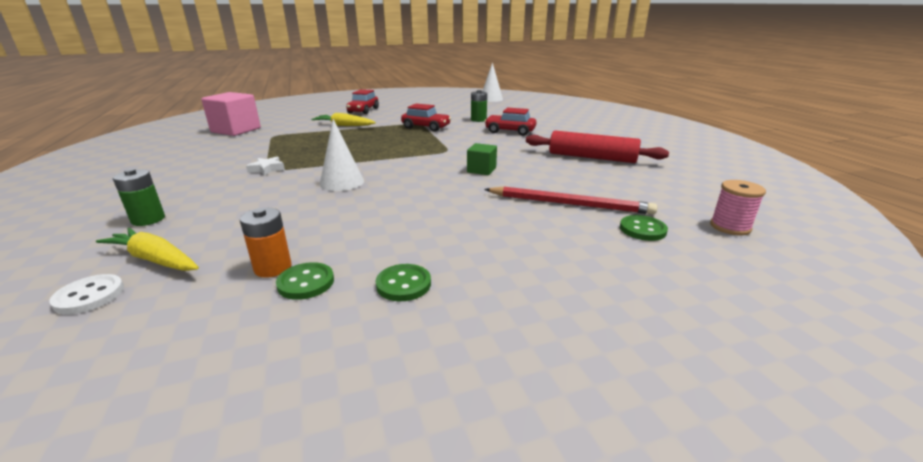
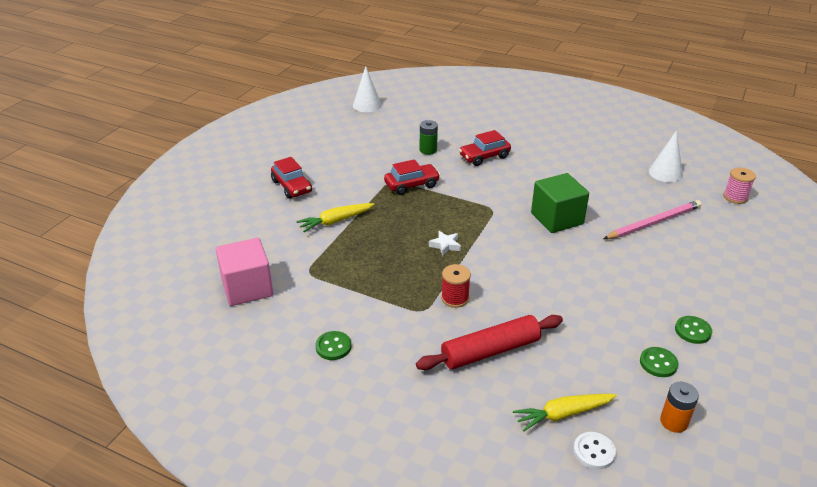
camera: 45 degrees left, 10 degrees up
(148, 219) = (477, 403): green battery -> none
(267, 169) = (421, 311): white star -> white star (445, 245)
(273, 268) = (626, 369): orange battery -> orange battery (674, 422)
(300, 173) = (455, 298): none -> red spool
(342, 182) = (505, 287): white cone -> white cone (665, 173)
(481, 170) = (557, 218): green cube -> green cube, size x1.86
(569, 204) = (654, 222): red pencil -> pink pencil
(592, 157) = (589, 164): red rolling pin -> red rolling pin (490, 351)
(642, 229) = (711, 223): green button -> green button (333, 347)

